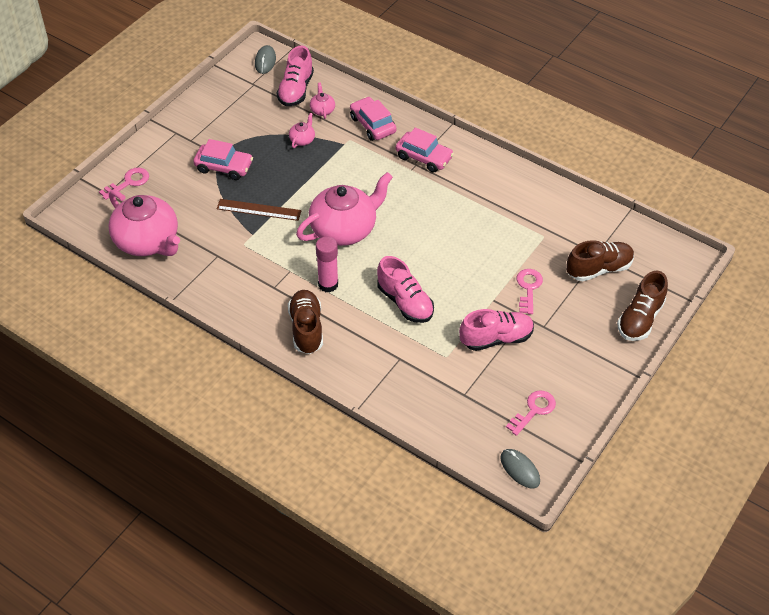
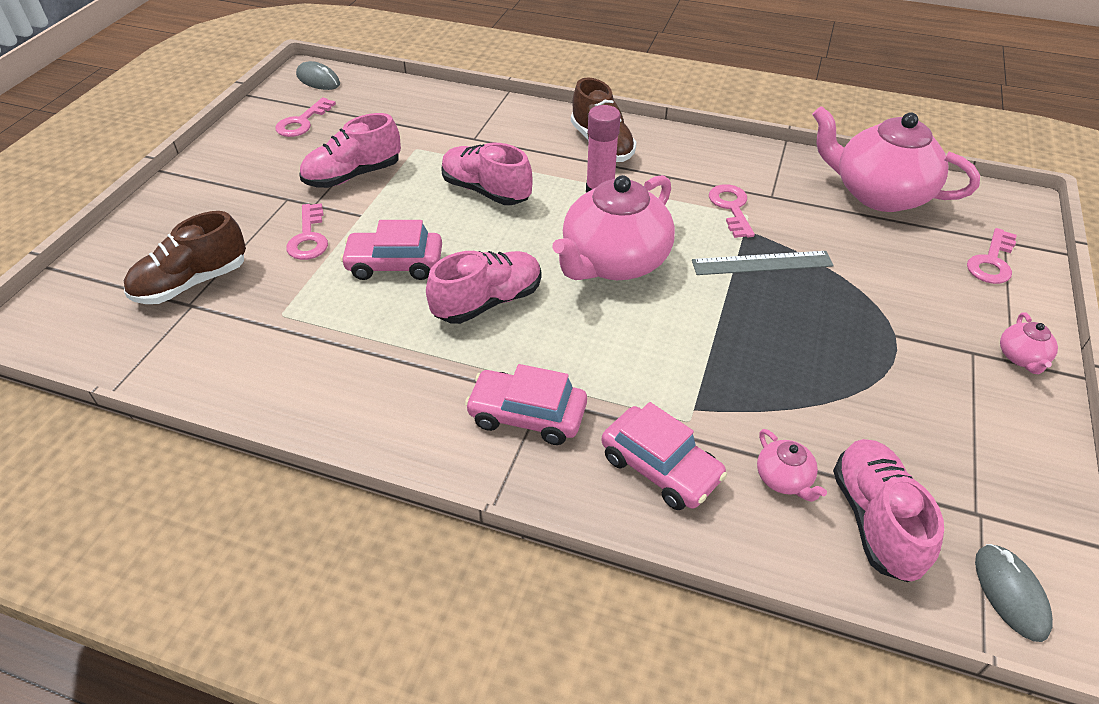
camera: 165 degrees right, 5 degrees down
(224, 167) = (872, 317): pink car -> pink car (395, 264)
(250, 252) = (731, 208): none -> pink key
(259, 210) = (762, 263): brown ruler -> grey ruler
(302, 140) = (778, 399): pink teapot -> pink teapot (1021, 358)
(426, 219) = (488, 302): none -> pink shoe
(640, 319) = (141, 230): brown shoe -> none

